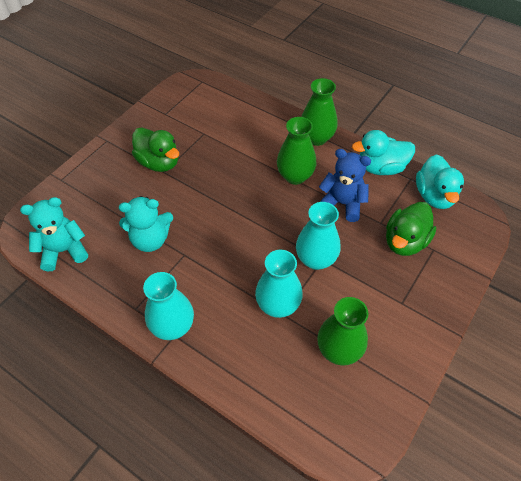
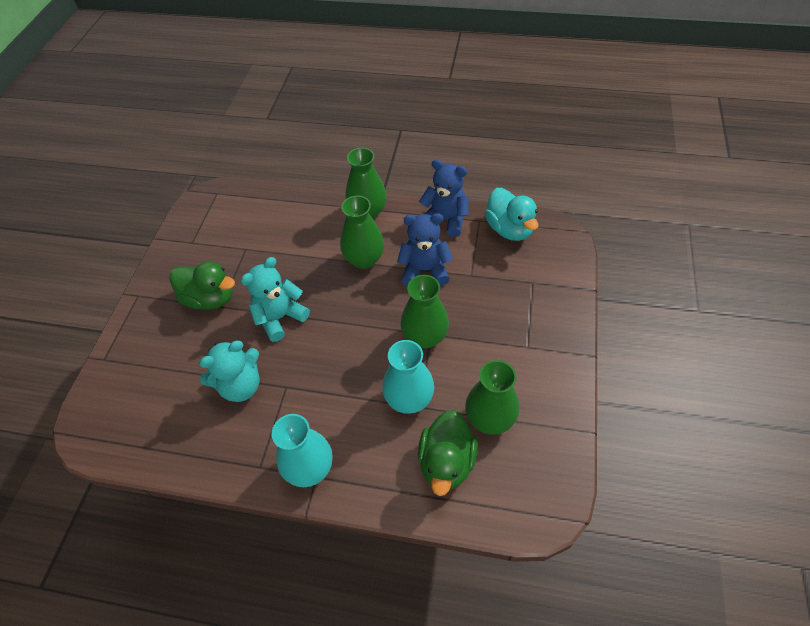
camera: 20 degrees left, 0 degrees up
(64, 251) = (146, 438): turquoise teddy bear -> turquoise teddy bear (280, 317)
(316, 259) = (425, 337): turquoise vase -> green vase
(380, 168) = (445, 220): turquoise duck -> blue teddy bear
(405, 241) = (502, 285): green duck -> green duck (446, 462)

